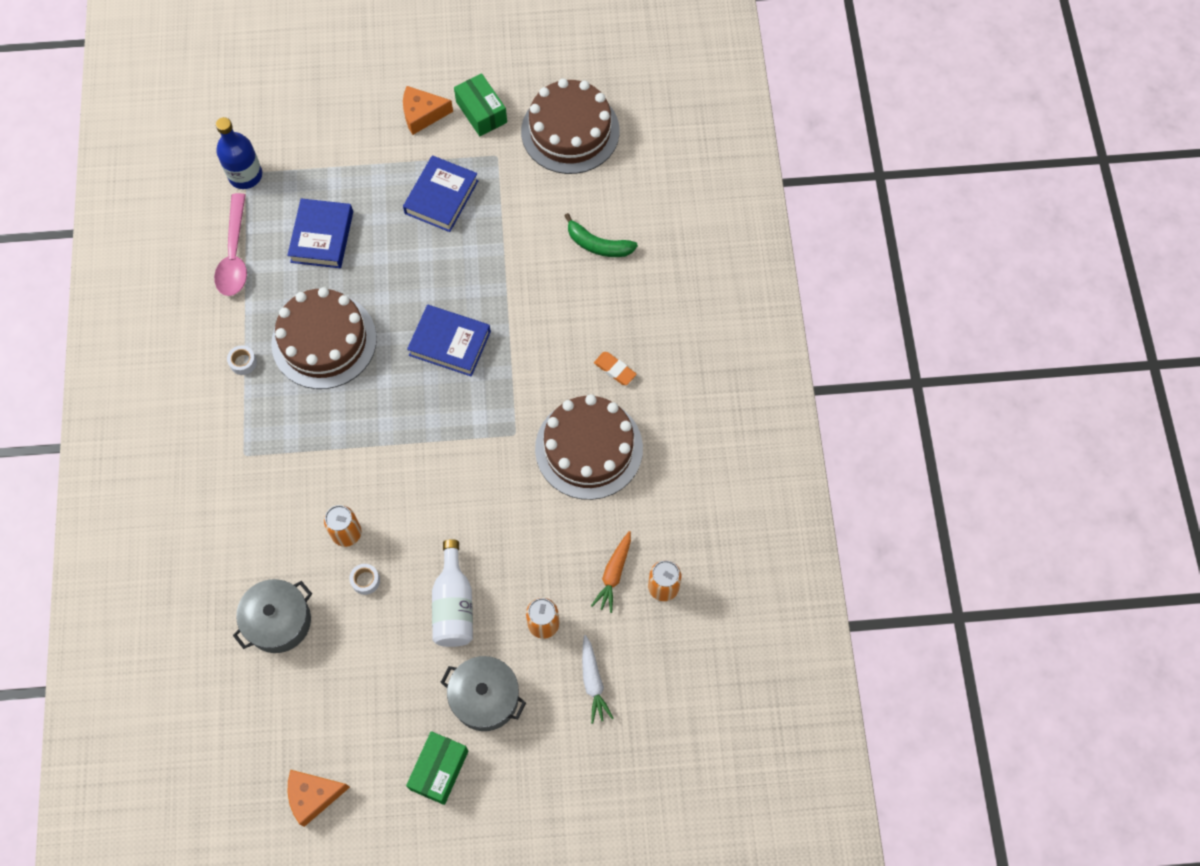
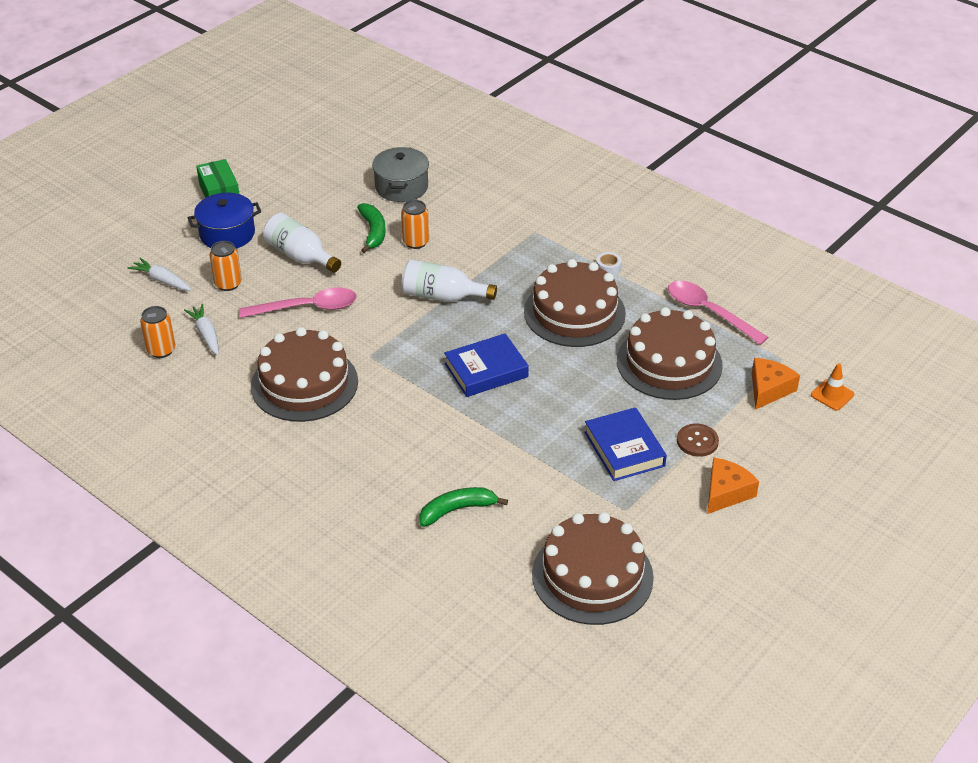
camera: 135 degrees right, 25 degrees down
(245, 175) = (781, 357): blue bottle -> none
(259, 120) = (832, 395): none -> orange traffic cone
(313, 796) = (283, 146): orange cheese -> orange cheese (769, 389)
(322, 237) = (669, 363): blue book -> brown cake
(365, 580) = (373, 232): white tape -> green banana
(389, 163) = (697, 441): none -> brown button
(396, 448) = (442, 296): none -> white bottle
(481, 112) = (684, 531): green box -> none
(485, 698) = (227, 234): grey pot -> blue pot
(508, 532) = (308, 308): none -> pink spoon
(613, 574) = (206, 334): orange carrot -> white carrot
(615, 370) = (340, 440): orange eraser -> none

